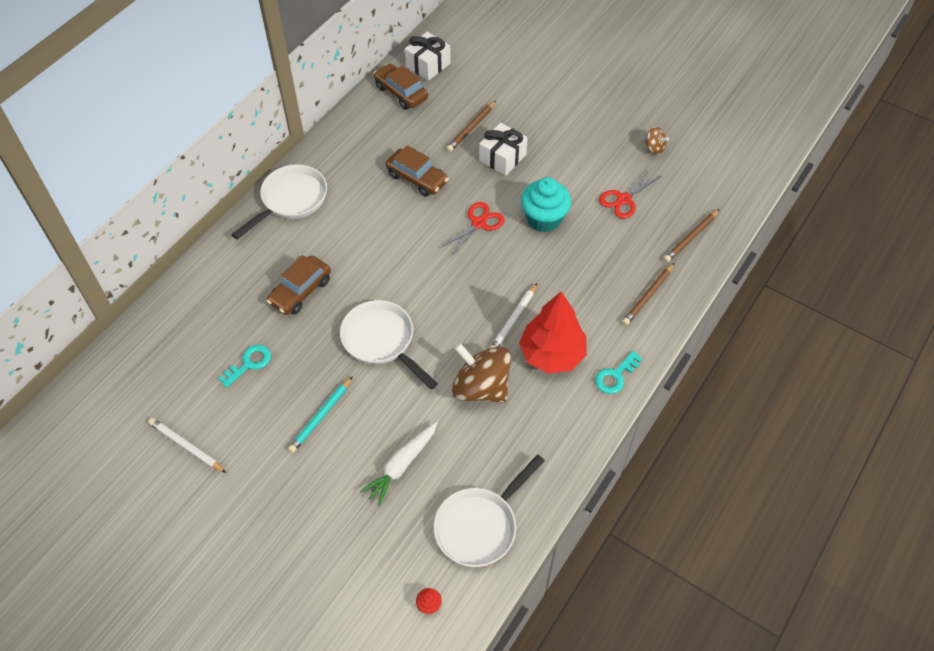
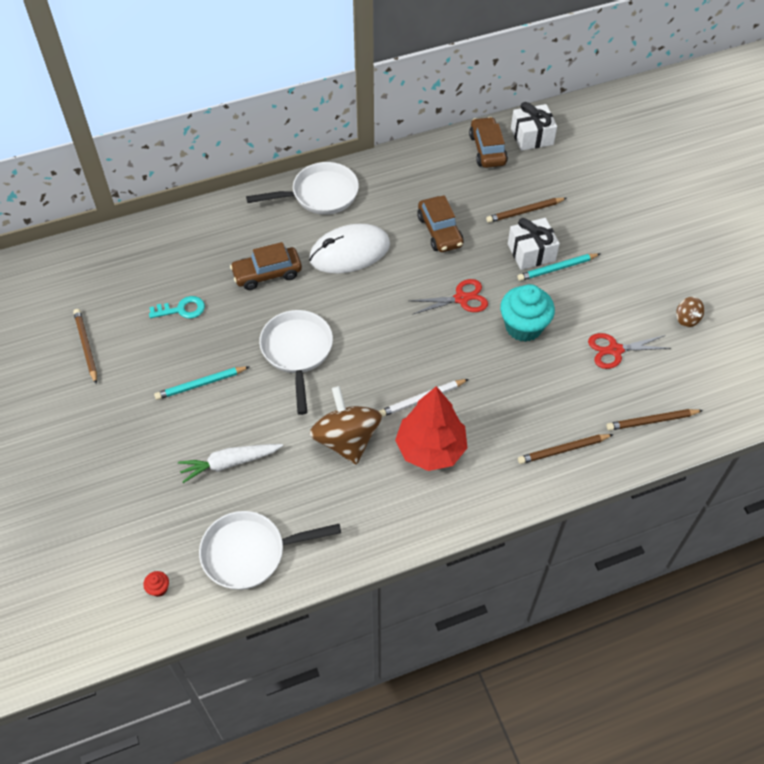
camera: 35 degrees right, 0 degrees up
(186, 446) = (86, 346): white pencil -> brown pencil
(356, 235) = (349, 252): none -> white mouse
(531, 160) = (556, 268): none -> turquoise pencil
(615, 376) = (472, 502): turquoise key -> none

